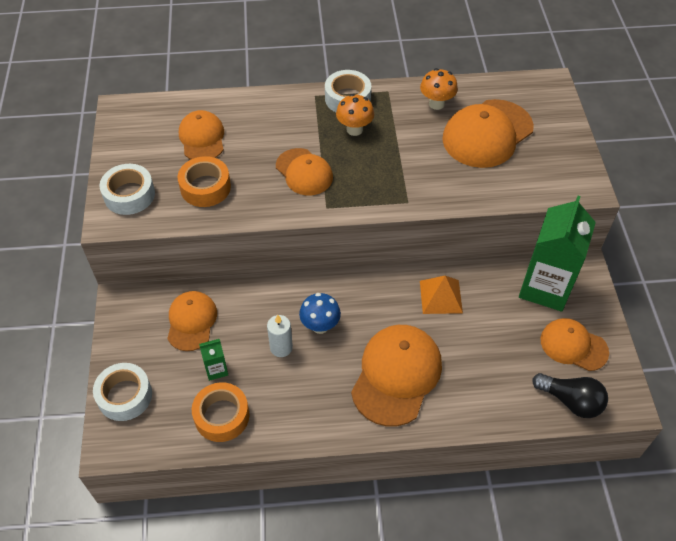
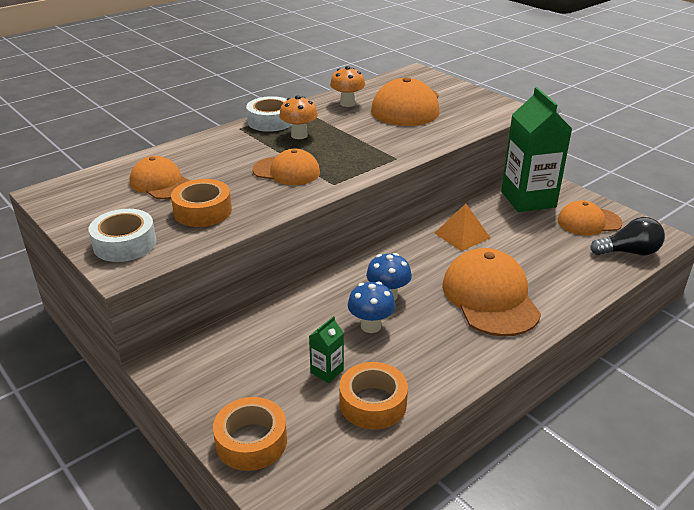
camera: 35 degrees left, 20 degrees down
(125, 396) = (251, 441): white tape -> orange tape
(191, 321) = (261, 348): orange cap -> none
(281, 347) = (370, 326): white candle -> blue mushroom

